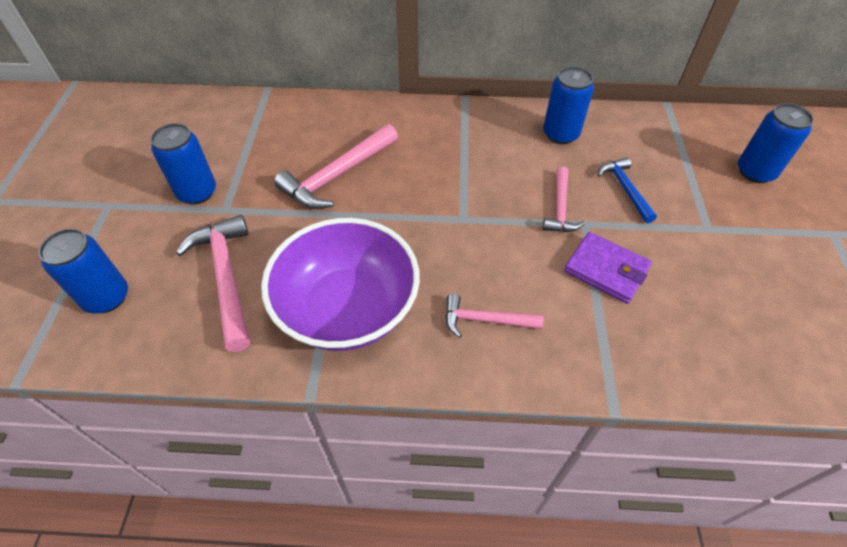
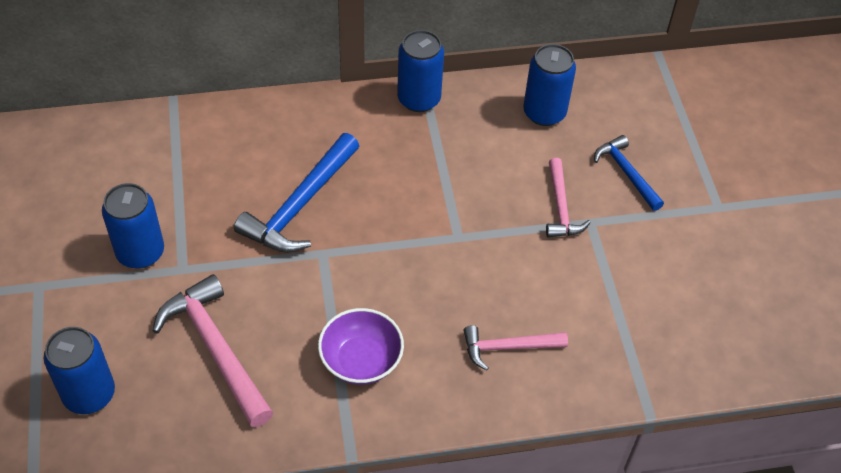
camera: 15 degrees left, 0 degrees up
(337, 175) = (299, 205): pink hammer -> blue hammer
(347, 309) = (361, 360): purple bowl -> purple bowl, size x0.54
(606, 270) = (620, 271): purple wallet -> none
(755, 172) = (761, 130): blue can -> blue can (419, 99)

